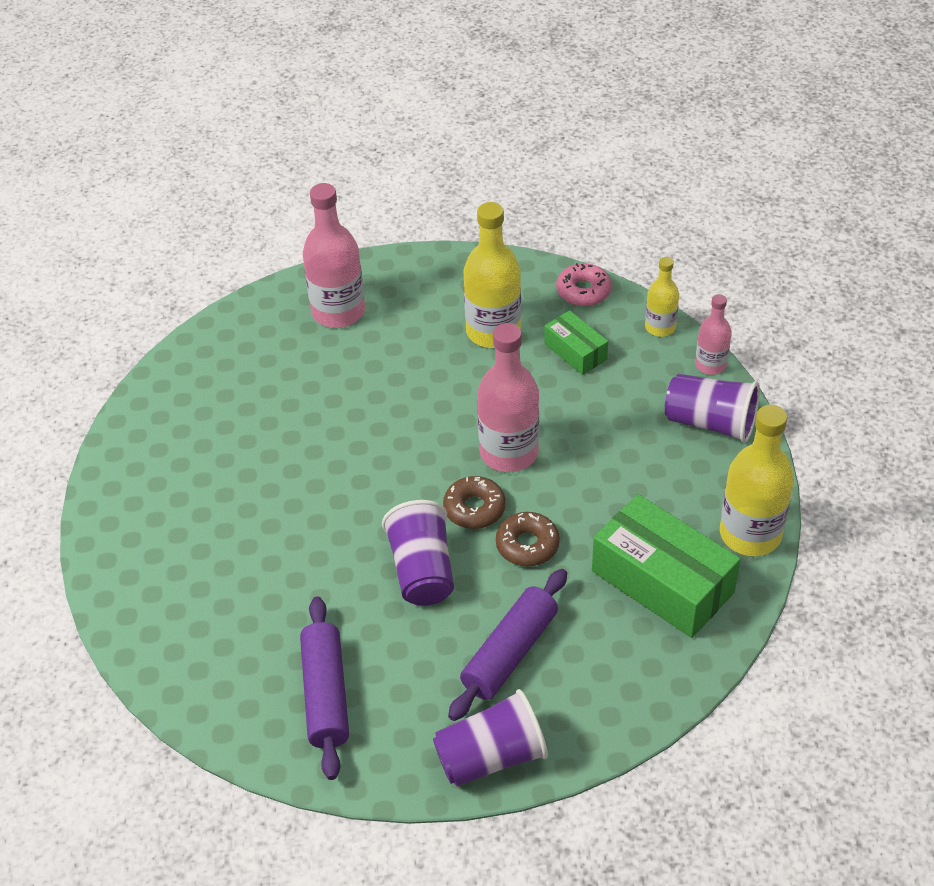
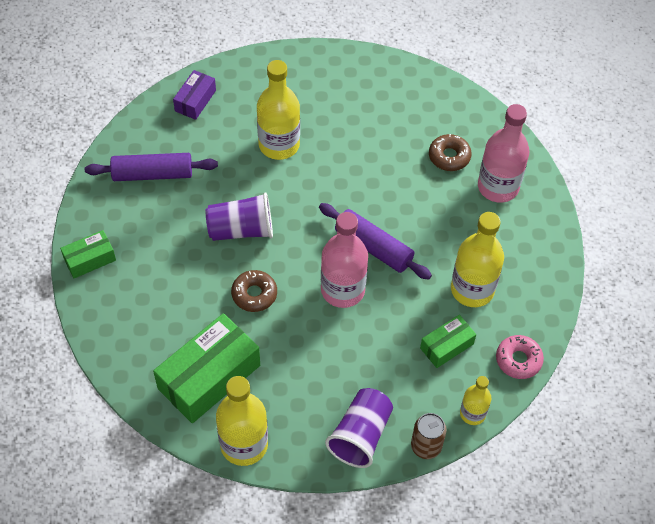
camera: 90 degrees right, 10 degrees up
(180, 655) = (195, 100): none -> purple box
(269, 540) = (279, 145): none -> yellow bottle
(474, 508) = (291, 264): brown donut -> brown donut (449, 156)
(491, 757) = (90, 259): purple cup -> green box
(510, 653) = (165, 276): purple rolling pin -> purple rolling pin (373, 247)
(710, 365) = (426, 446): pink bottle -> brown can

